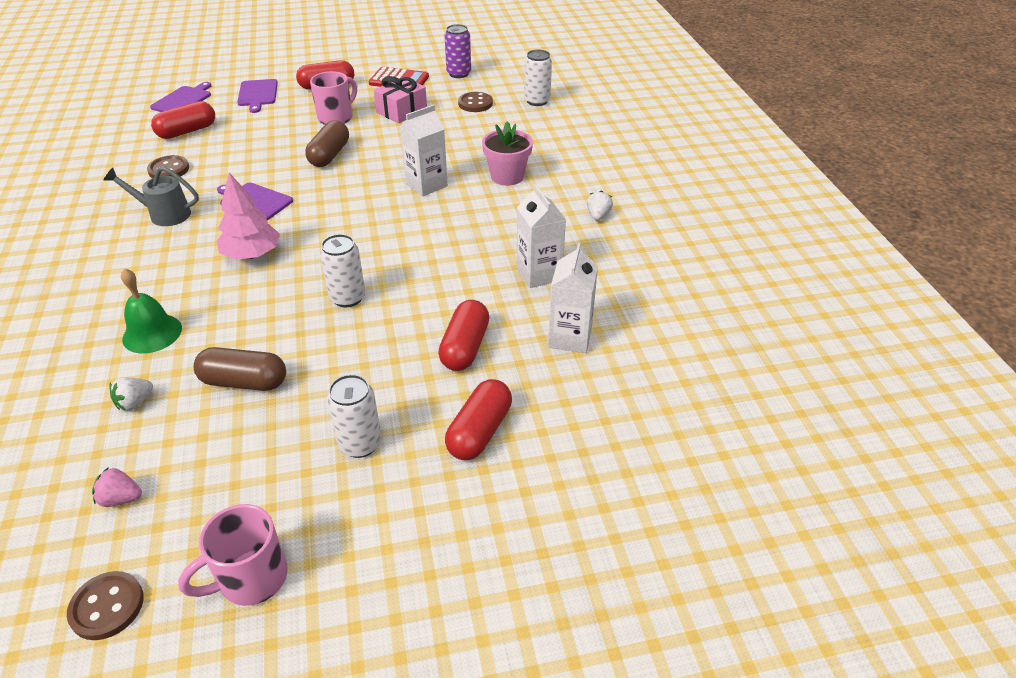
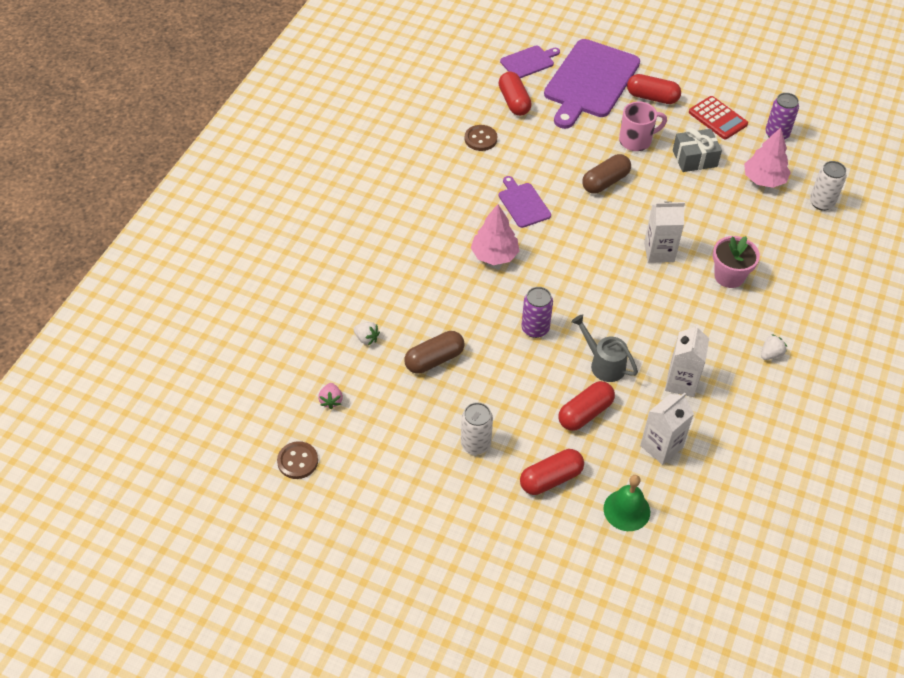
camera: 35 degrees right, 10 degrees up
(121, 499) = (331, 401): pink strawberry -> pink strawberry turned 135 degrees counterclockwise
(135, 402) = (366, 338): white strawberry -> white strawberry turned 135 degrees counterclockwise
(152, 333) = (400, 290): green bell -> green bell (626, 510)
(164, 214) = (456, 185): grey watering can -> grey watering can (603, 364)
(187, 131) = (514, 102): red capsule -> red capsule turned 75 degrees clockwise
(244, 382) = (434, 360): brown capsule -> brown capsule turned 75 degrees counterclockwise
(251, 579) = (372, 490): pink mug -> none
(257, 94) = (590, 82): purple cutting board -> purple cutting board, size x2.06
(347, 298) = (535, 329): white can -> purple can
(402, 111) = (694, 158): pink gift -> grey gift
(475, 104) = (764, 179): brown button -> pink tree

